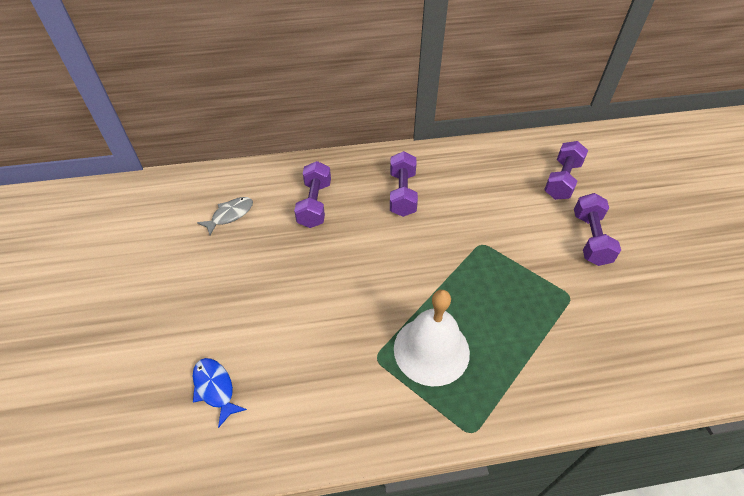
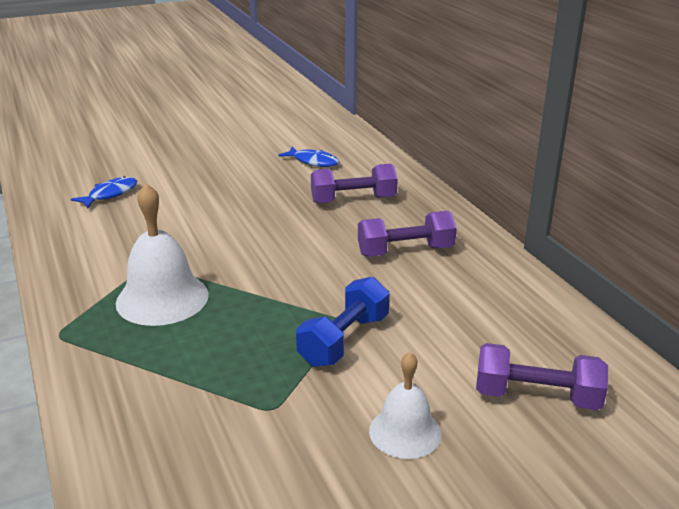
camera: 75 degrees right, 20 degrees down
(230, 215) = (313, 161): grey fish -> blue fish
(503, 247) = (344, 340): none -> blue dumbbell
(590, 239) = (405, 432): purple dumbbell -> white bell

